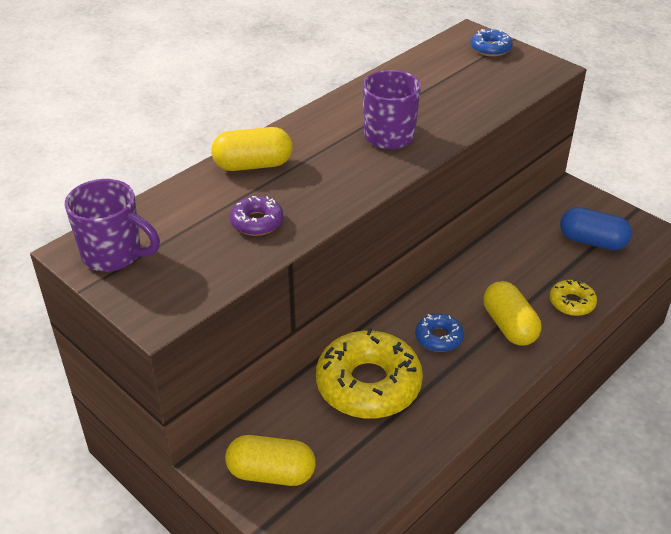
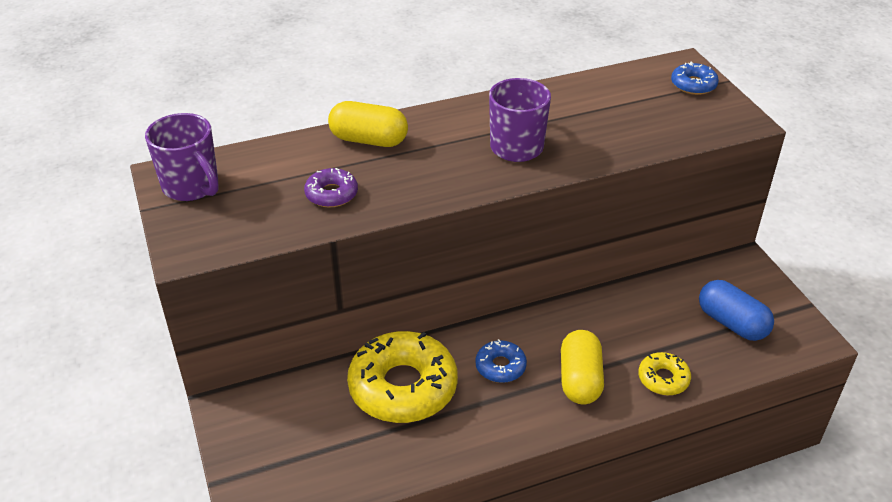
camera: 25 degrees right, 0 degrees up
(271, 473) = (262, 435): yellow capsule -> none

